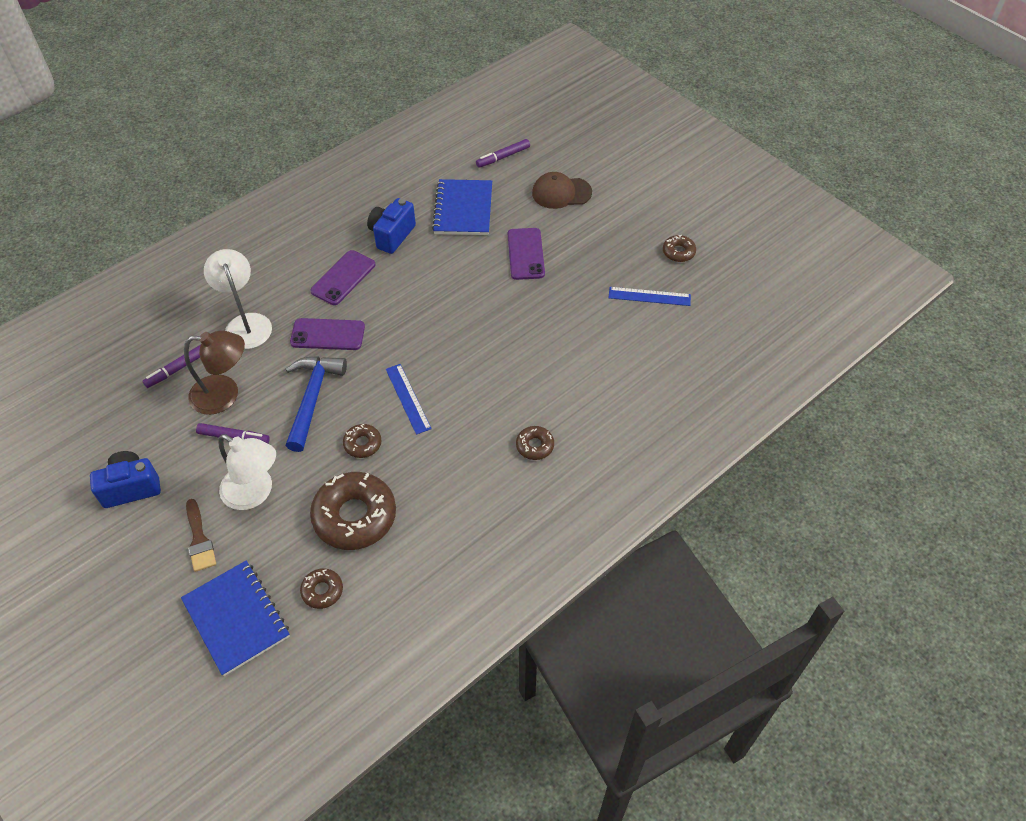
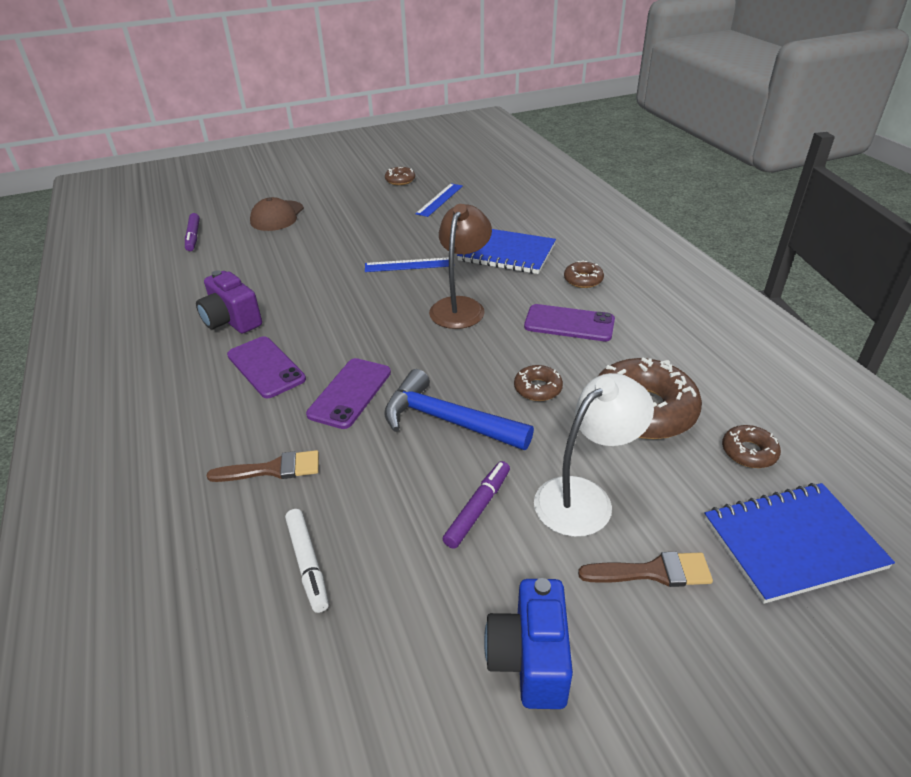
camera: 70 degrees left, 15 degrees down
(177, 369) = (307, 563): purple marker -> white marker
(225, 395) = (393, 509): brown lamp -> brown lamp (461, 306)
(246, 323) = (273, 469): white lamp -> brown brush
(392, 235) = (232, 321): blue camera -> purple camera
(408, 398) = (486, 345): blue ruler -> blue ruler (409, 265)
(463, 209) = (241, 270): blue notebook -> blue notebook (506, 253)
(525, 254) = (338, 246): purple phone -> purple phone (569, 323)

